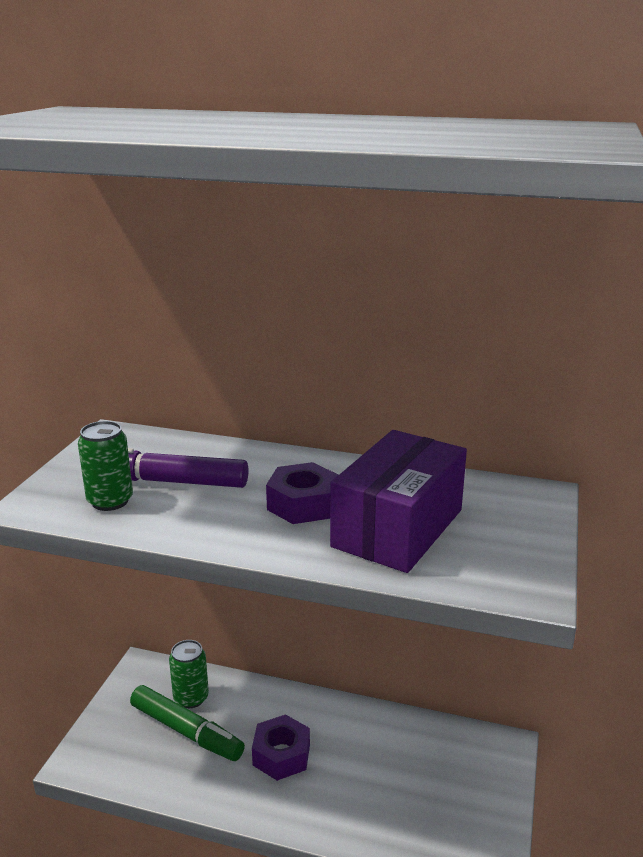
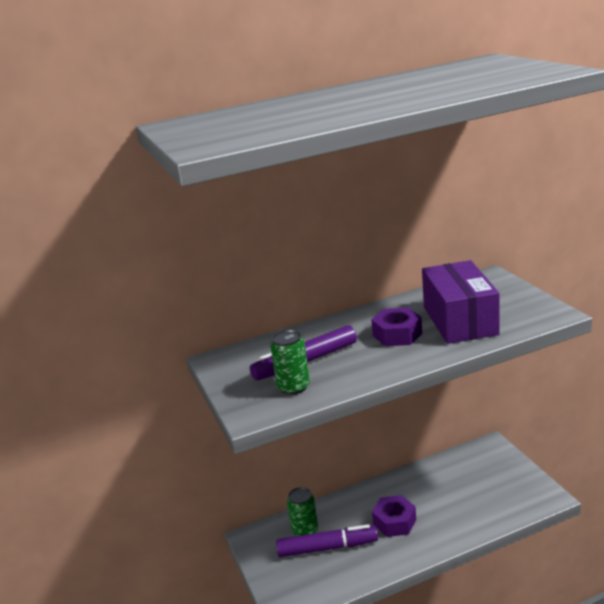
camera: 35 degrees left, 0 degrees up
(186, 731) = (327, 548): green marker -> purple marker

